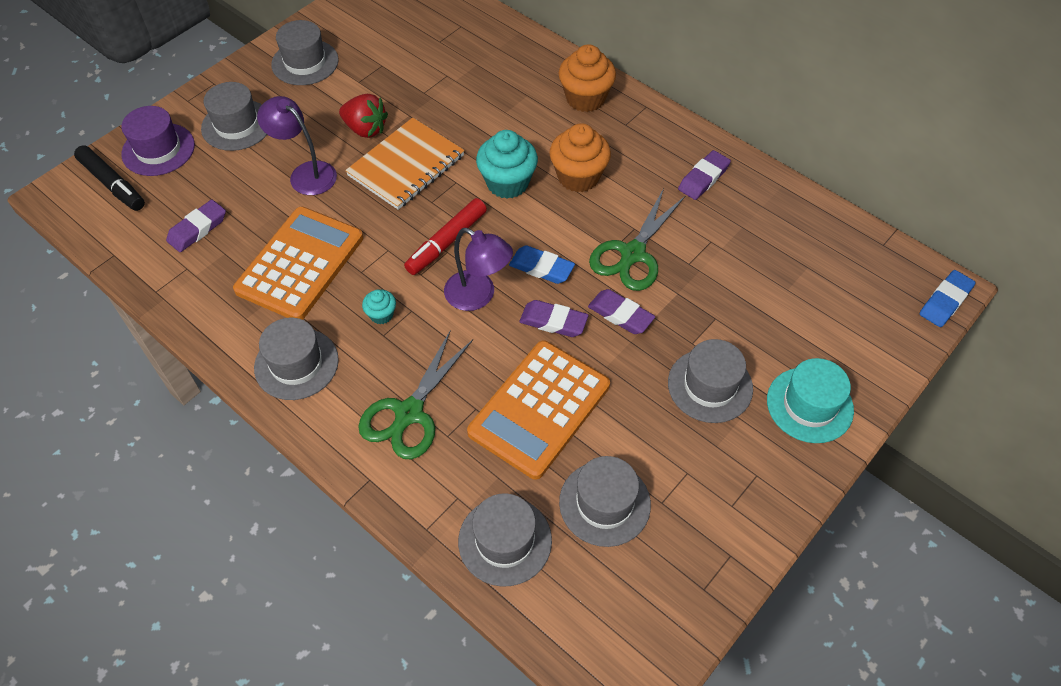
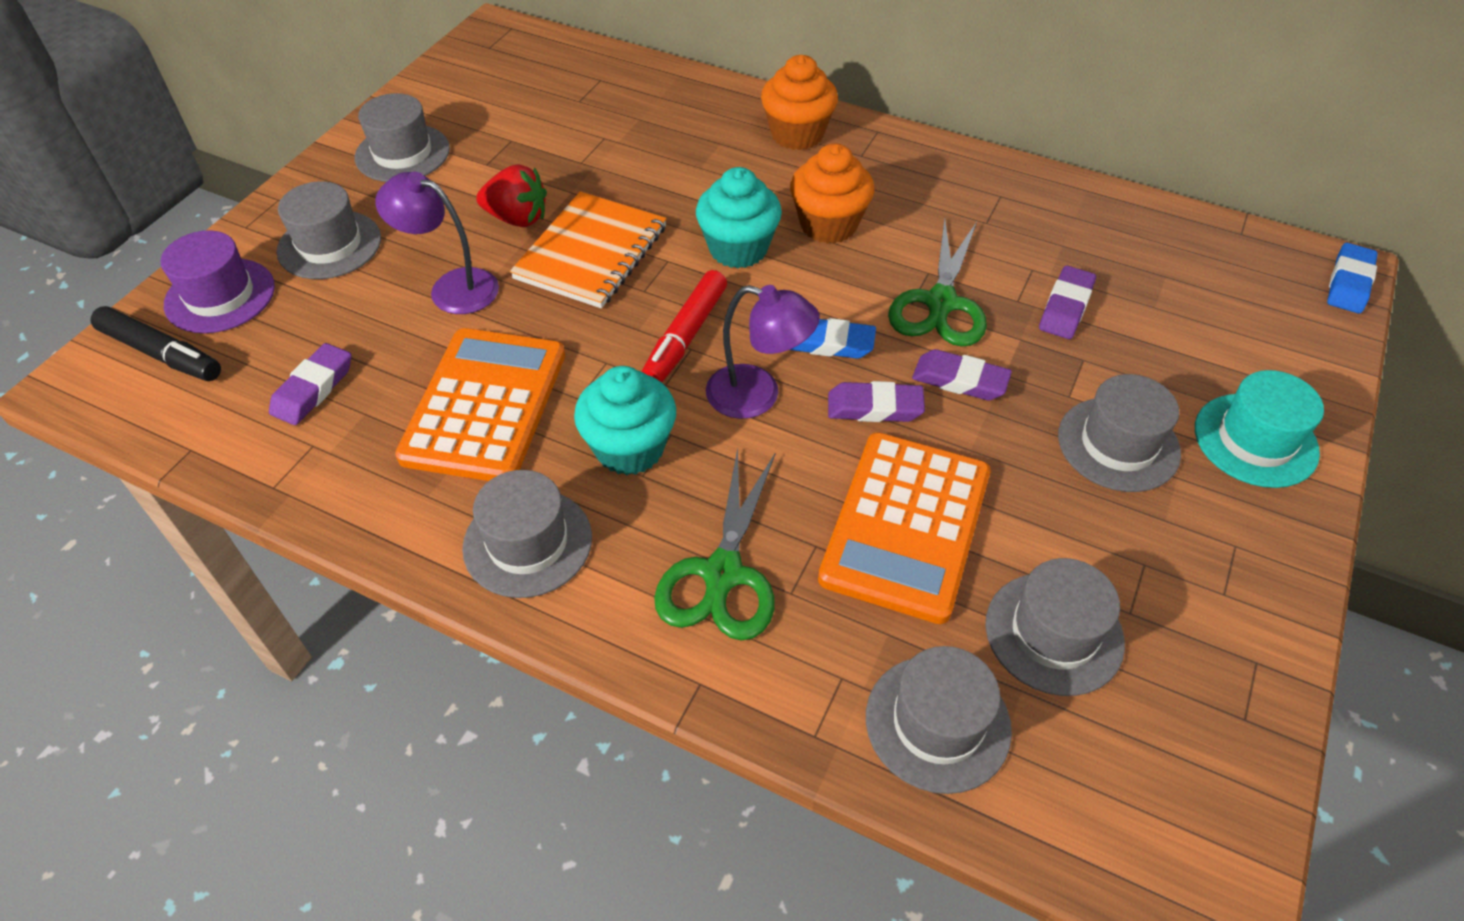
camera: 15 degrees left, 5 degrees down
(381, 314) = (629, 448): turquoise cupcake -> turquoise cupcake, size x1.98
(703, 178) = (987, 199): purple eraser -> purple eraser (1065, 307)

